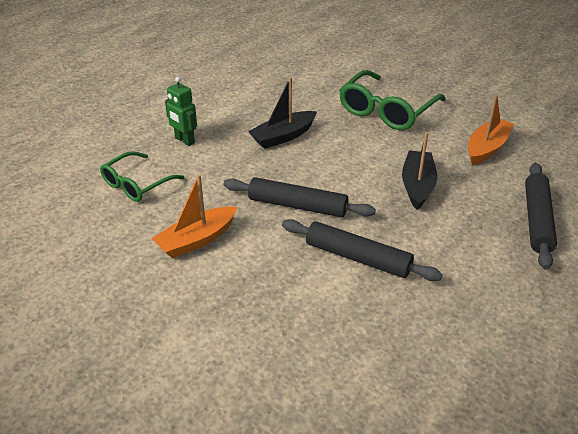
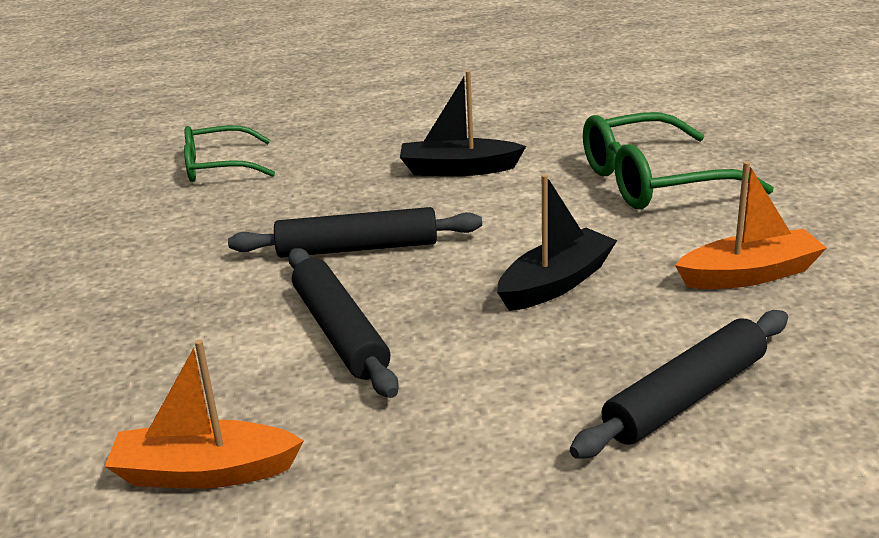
camera: 40 degrees right, 10 degrees down
(184, 140) = (334, 139): green robot -> none
(197, 240) = (193, 241): orange boat -> orange boat (205, 472)
(297, 205) = (357, 248): black rolling pin -> black rolling pin turned 60 degrees counterclockwise

